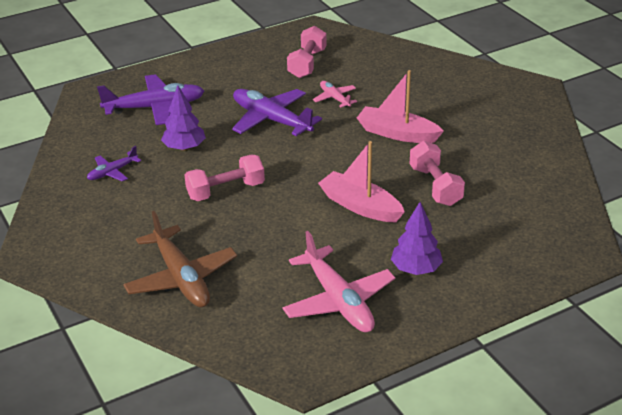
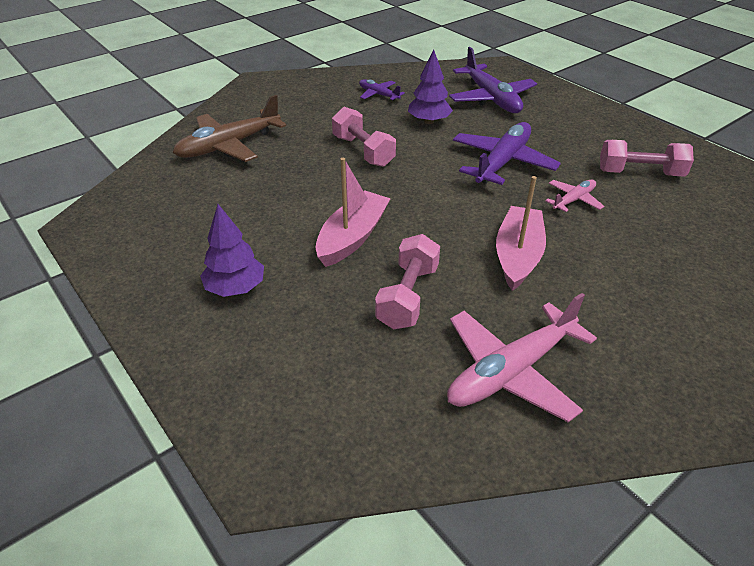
camera: 80 degrees right, 5 degrees up
(338, 300) = (187, 235): pink plane -> pink plane (512, 371)
(435, 186) = (408, 296): pink dumbbell -> pink dumbbell turned 45 degrees counterclockwise

